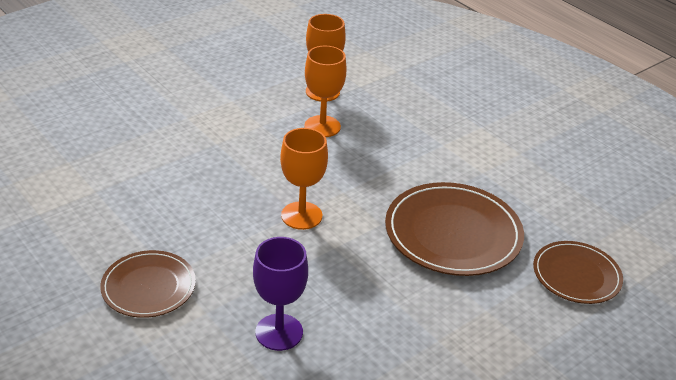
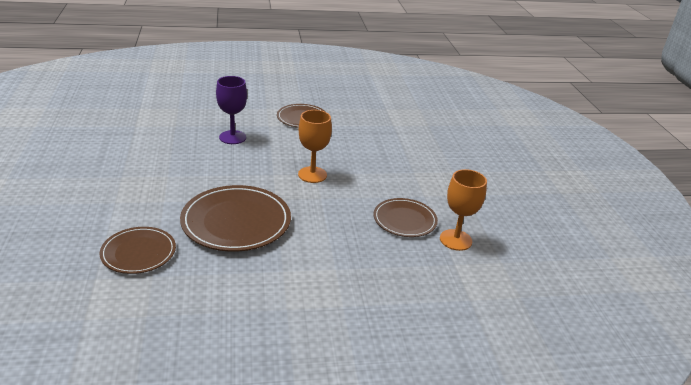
camera: 120 degrees right, 5 degrees down
(322, 126) = (404, 220): orange goblet -> brown plate

